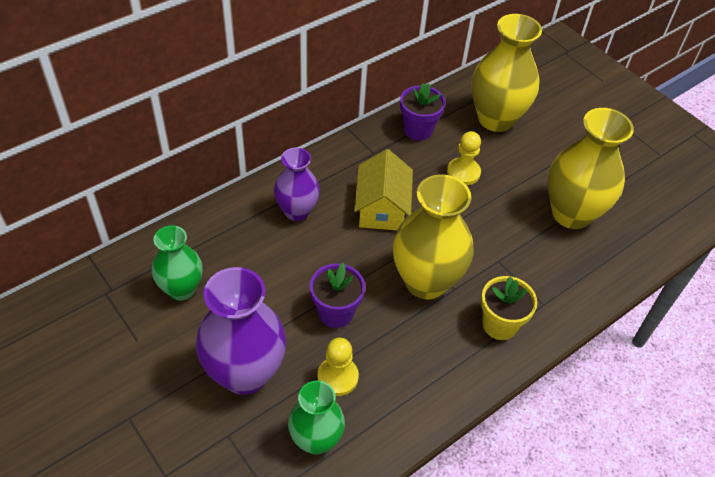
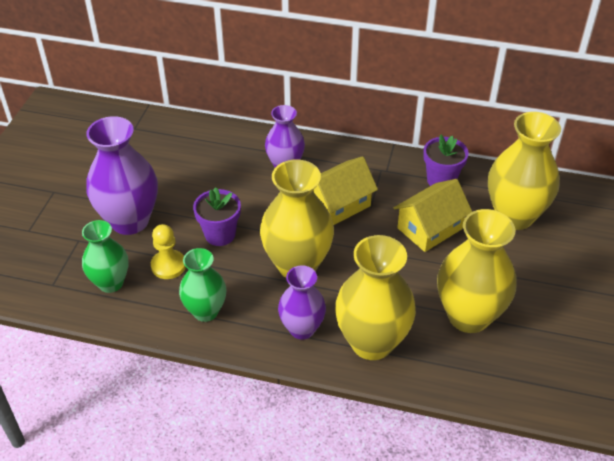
camera: 55 degrees right, 5 degrees down
(181, 289) = (164, 155): green vase -> green vase (205, 311)
(463, 172) = (429, 228): yellow pawn -> yellow house
(500, 325) = (302, 328): yellow flower pot -> purple vase
(551, 288) = (372, 342): none -> yellow vase

